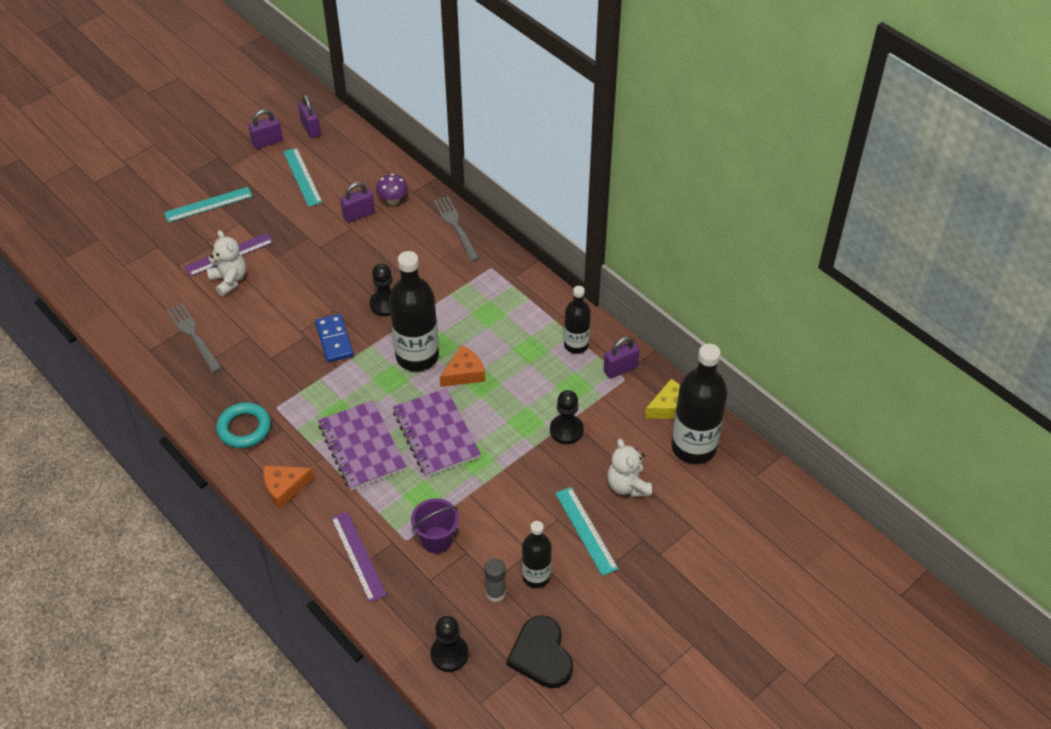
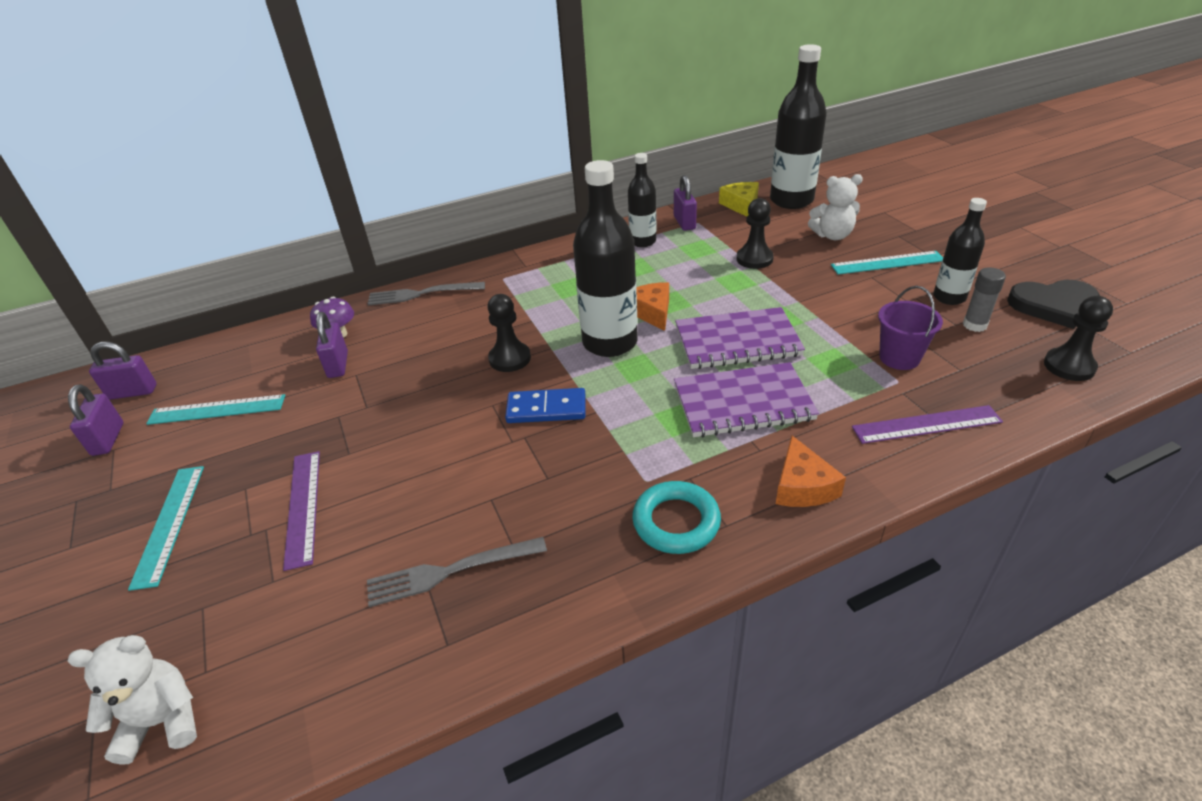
camera: 70 degrees left, 10 degrees down
(229, 280) = (359, 512): white teddy bear -> white teddy bear (162, 721)

